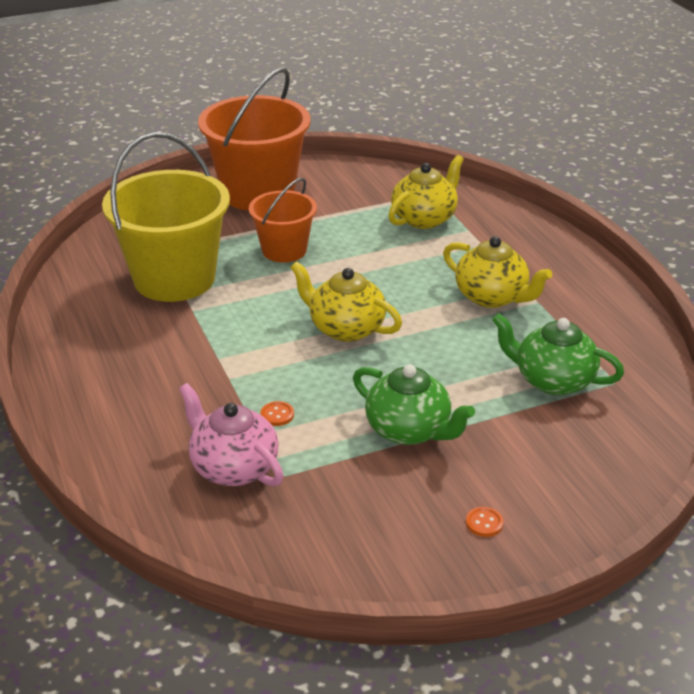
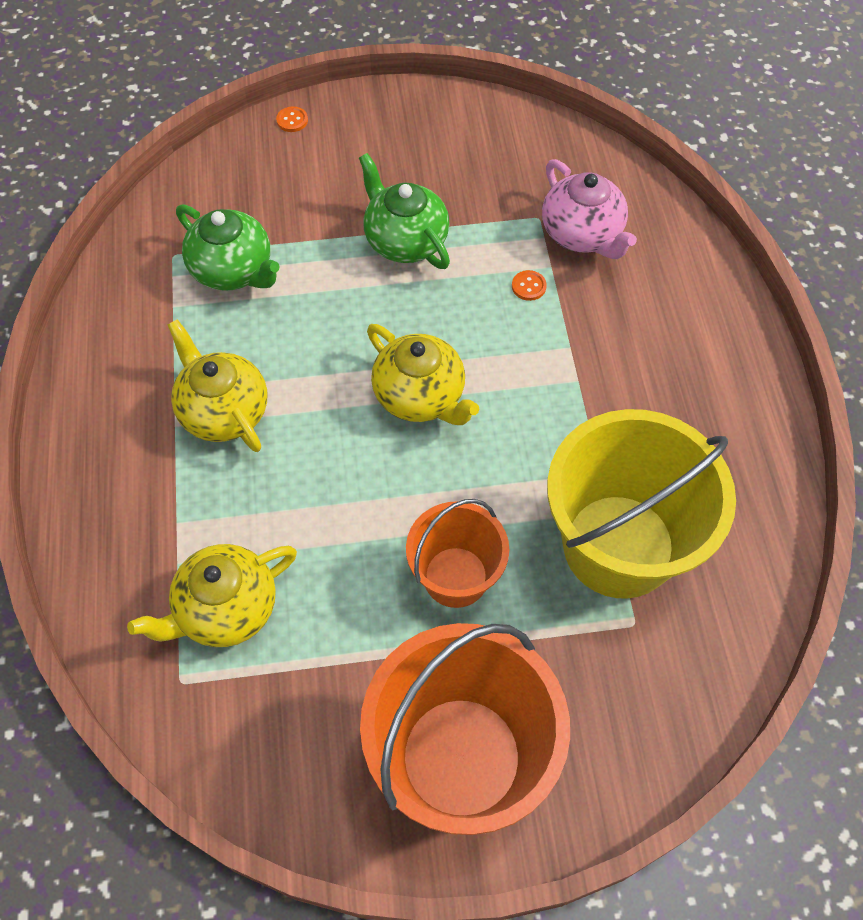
camera: 165 degrees left, 25 degrees up
(484, 523) = (381, 139): orange button -> orange button (292, 120)

